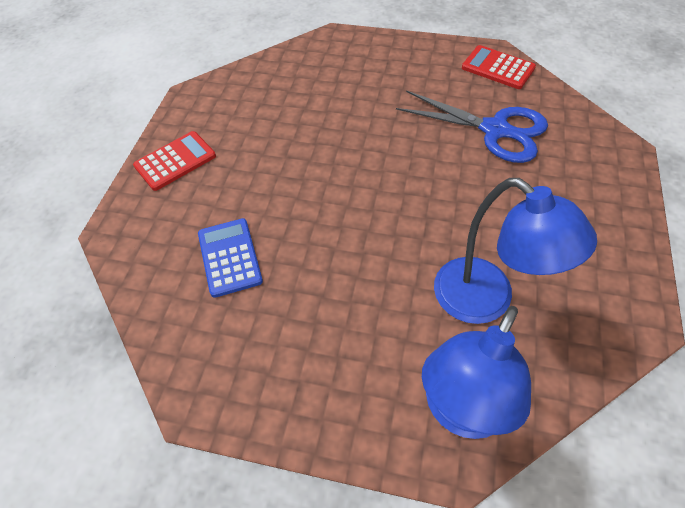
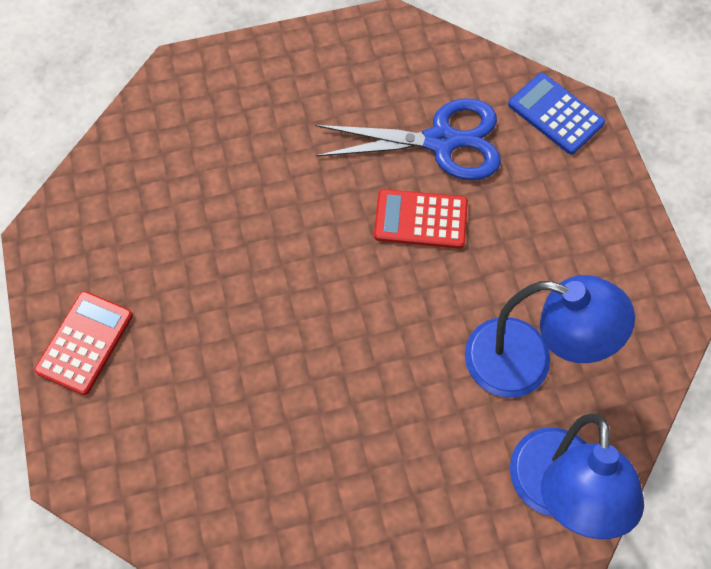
camera: 30 degrees left, 10 degrees up
(229, 257) = (233, 438): blue calculator -> blue calculator (555, 114)
(498, 68) = (404, 46): red calculator -> red calculator (420, 219)

